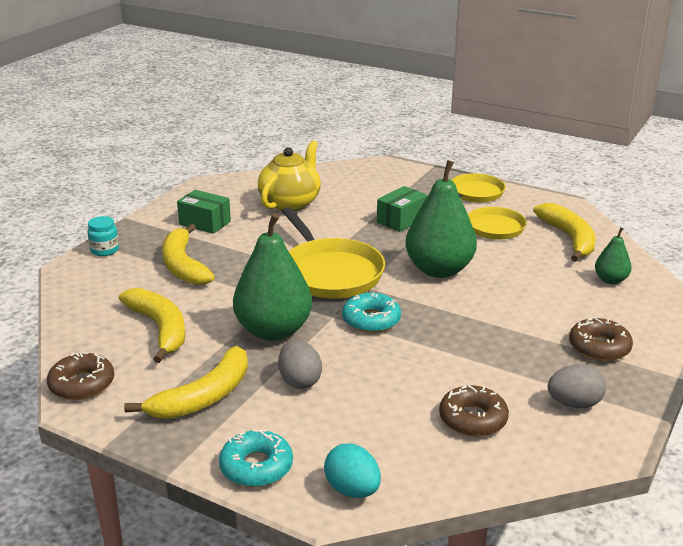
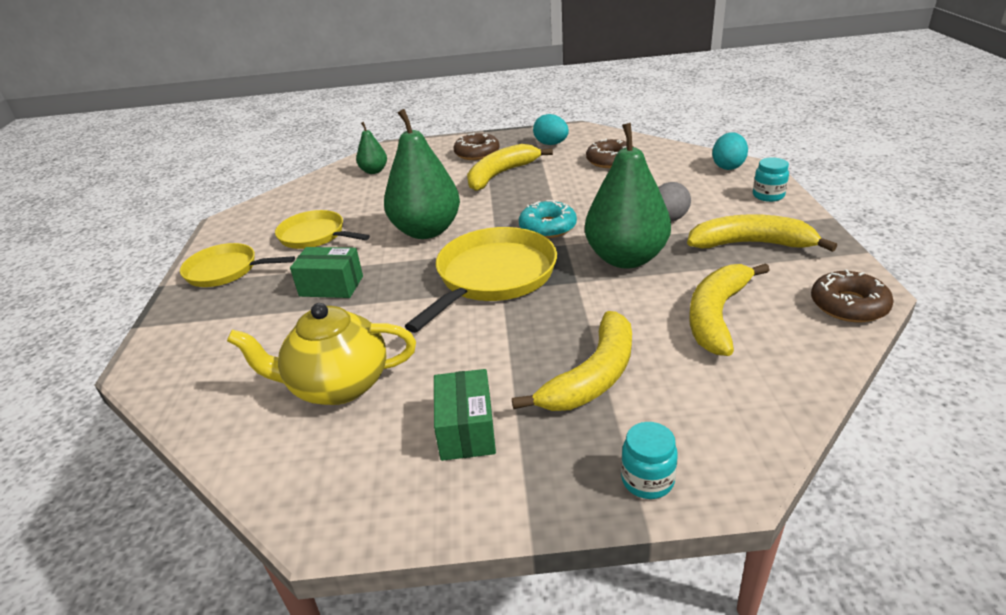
camera: 120 degrees left, 5 degrees up
(256, 466) = (768, 195): turquoise donut -> turquoise jar
(569, 238) = (309, 201): yellow banana -> yellow banana (501, 174)
(574, 404) = (551, 144): grey egg -> turquoise egg

